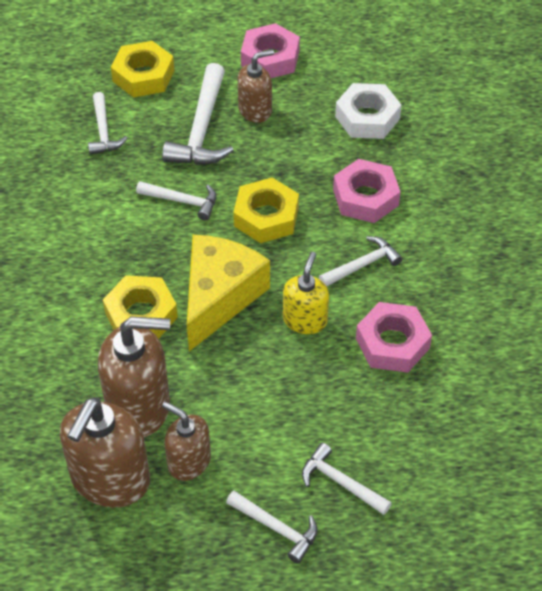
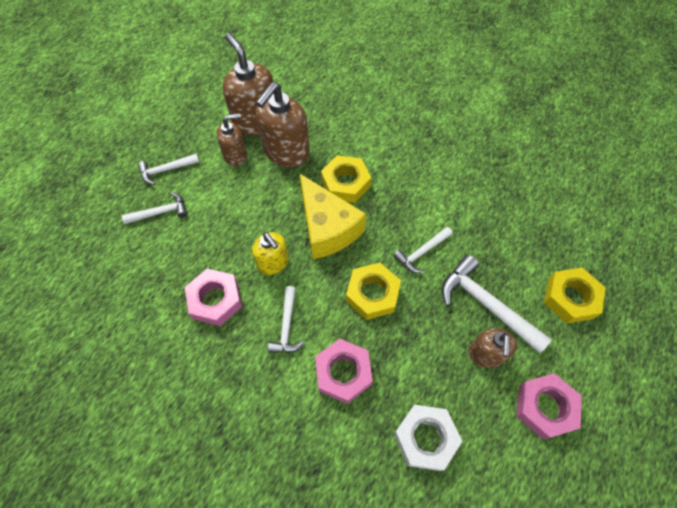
camera: 125 degrees right, 10 degrees up
(103, 131) = (520, 242): white hammer -> none

